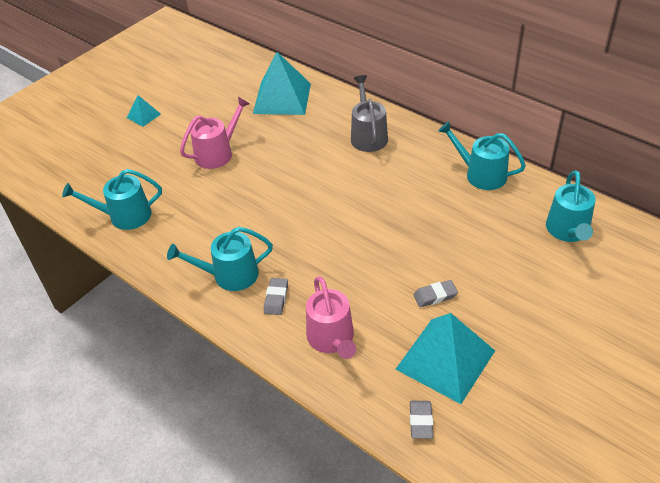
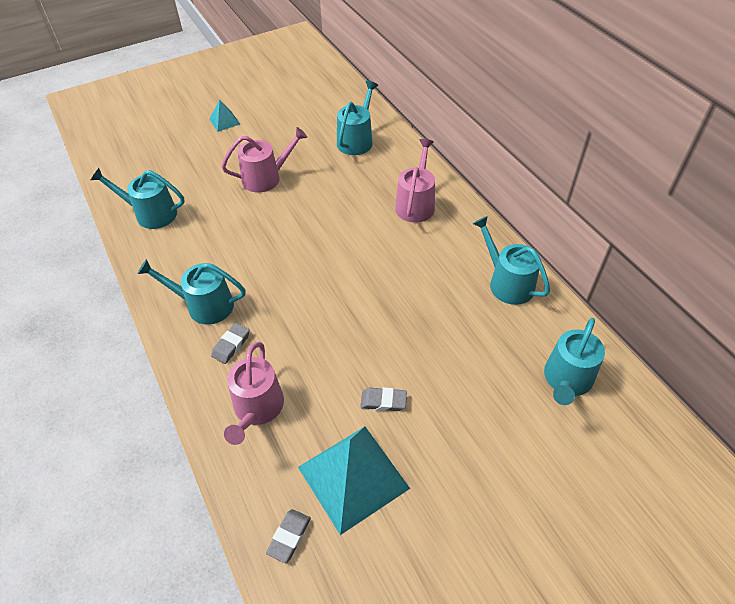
camera: 20 degrees right, 5 degrees up
(282, 98) = (356, 140): turquoise pyramid -> turquoise watering can
(368, 136) = (416, 204): grey watering can -> pink watering can

